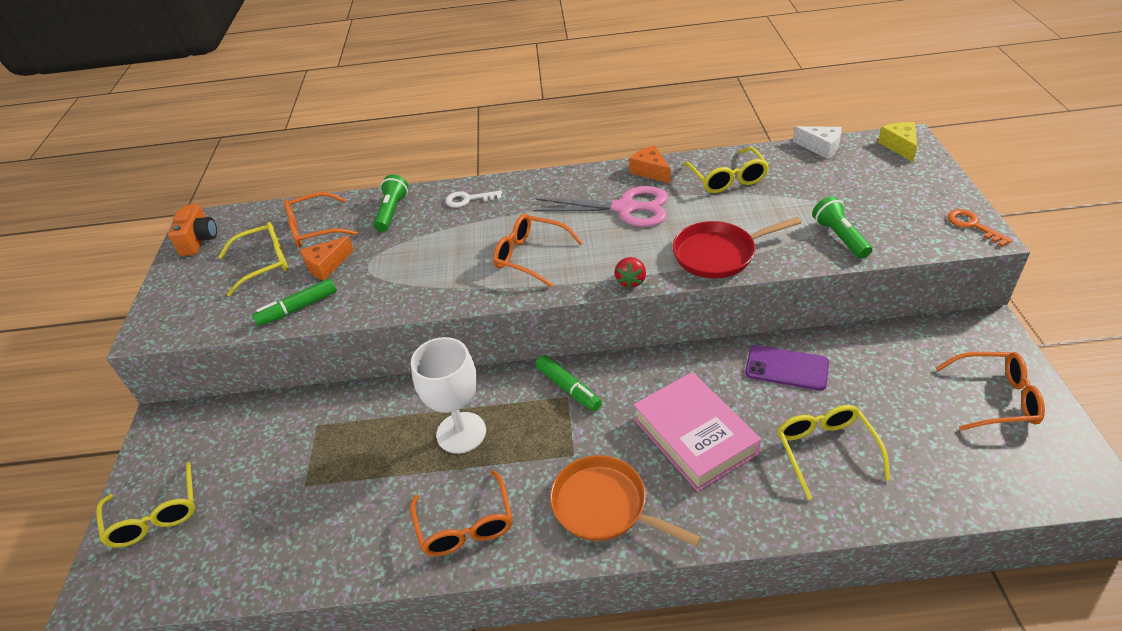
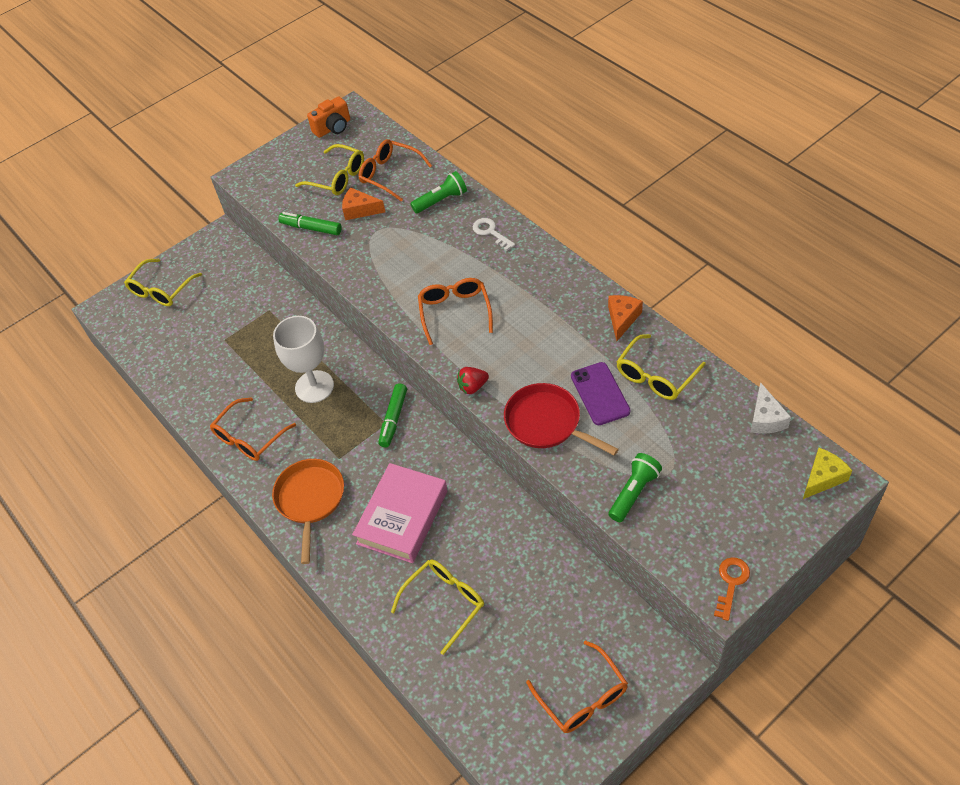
camera: 55 degrees right, 10 degrees up
(625, 208) = (557, 332): pink scissors -> none
(786, 368) = (512, 540): purple phone -> purple phone (600, 394)

